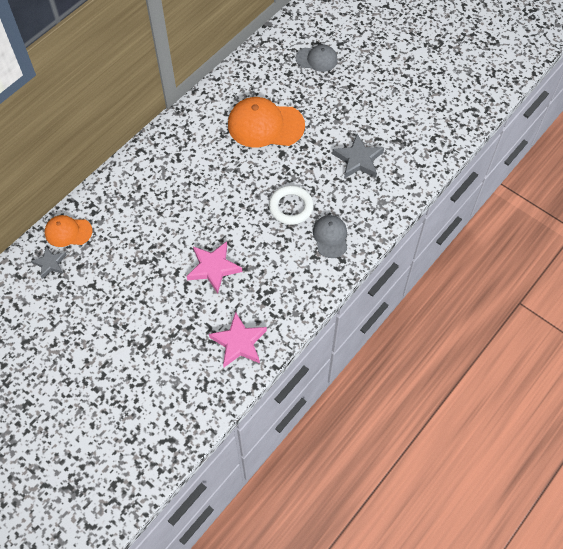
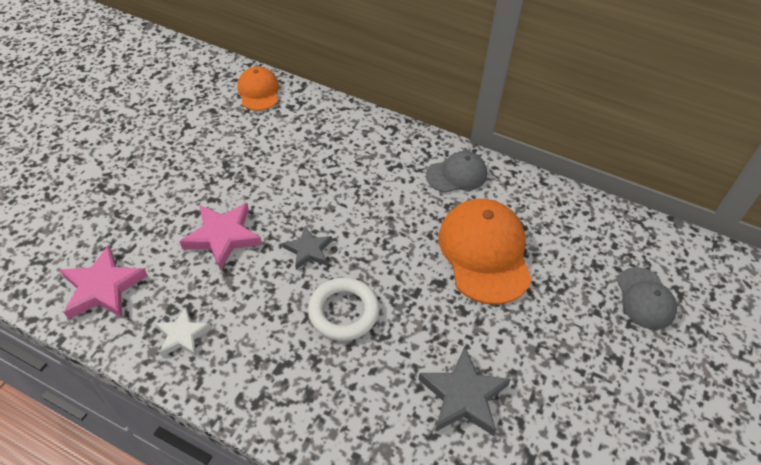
camera: 75 degrees right, 10 degrees down
(50, 263) = (213, 86): grey star -> grey star (308, 250)
(288, 296) = (182, 335): none -> white star
(330, 237) = (298, 377): grey cap -> grey cap (457, 174)

